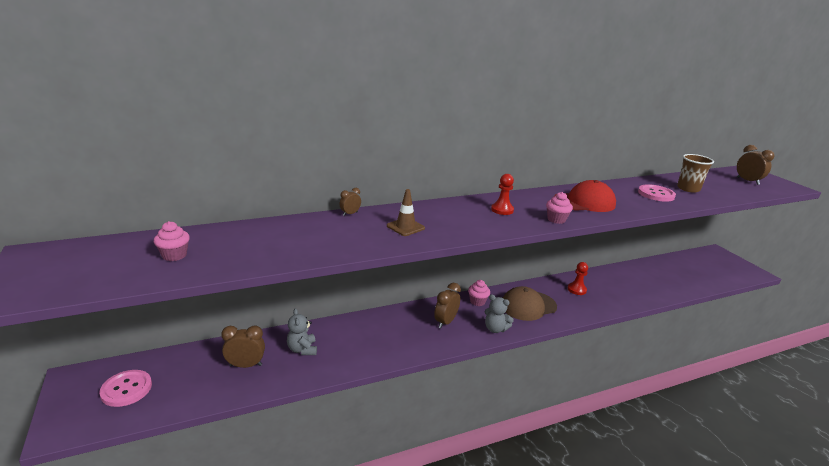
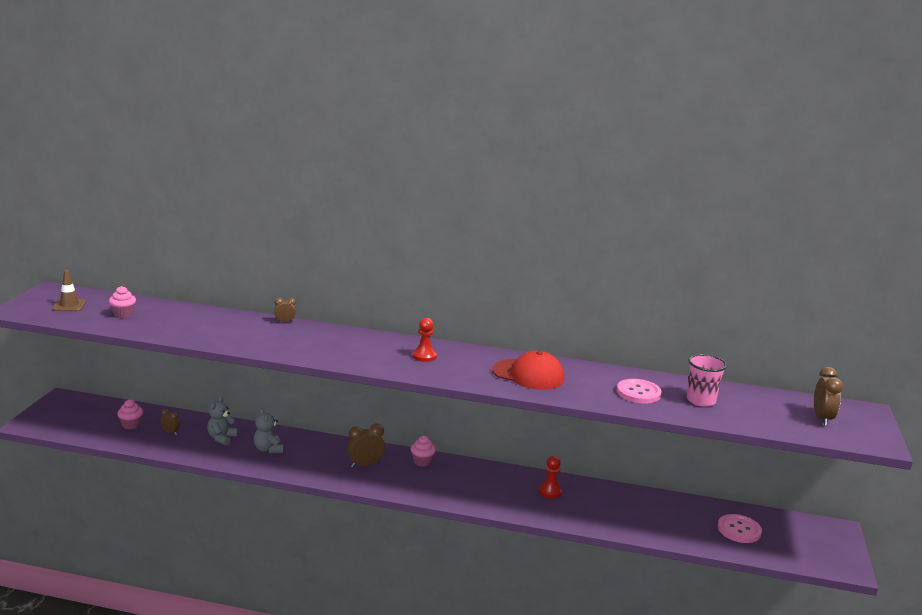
camera: 35 degrees right, 5 degrees down
(126, 389) = (84, 417): pink button -> pink button (739, 530)
(246, 365) = (170, 432): brown clock -> brown clock, size x0.58
(405, 227) = (310, 343): brown traffic cone -> brown traffic cone (69, 305)
(495, 329) = (402, 487): grey teddy bear -> grey teddy bear (268, 449)
(528, 306) = (468, 484): brown cap -> none
(556, 219) = (459, 378): pink cupcake -> pink cupcake (131, 425)
(688, 189) = (700, 400): brown cup -> pink cup

